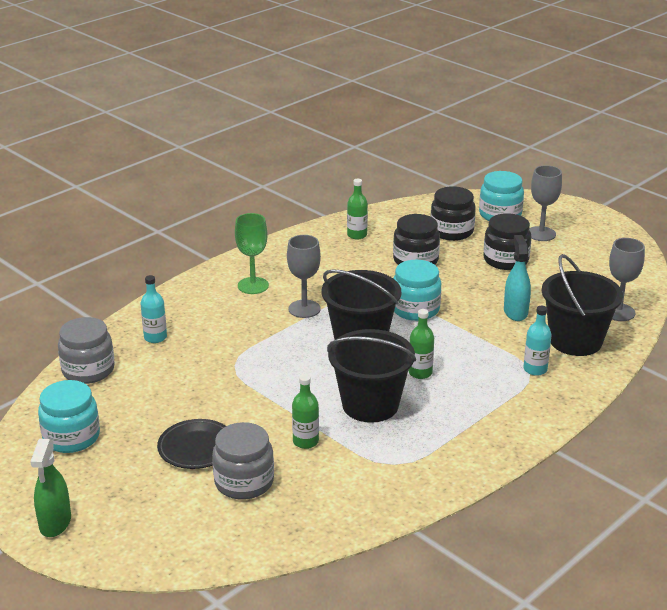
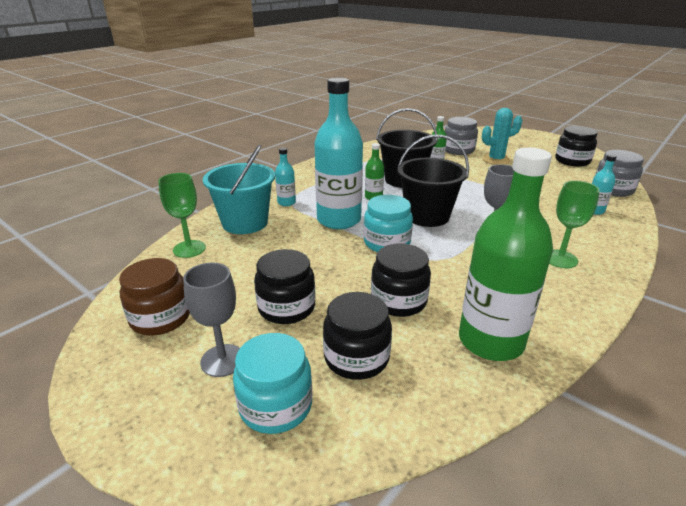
camera: 175 degrees right, 0 degrees up
(55, 523) = (536, 137): green spray bottle -> none
(71, 437) = (572, 161): turquoise jar -> black jar
(196, 448) = (496, 160): black plate -> turquoise cactus
(357, 235) = (491, 341): green bottle -> green bottle, size x2.25
(466, 339) = (339, 220): none -> turquoise bottle
(515, 312) = (290, 244): turquoise spray bottle -> none
(575, 341) = (245, 223): black bucket -> turquoise bucket
(601, 258) = (160, 318): none -> brown jar
(618, 312) = (189, 249): grey goblet -> green goblet

